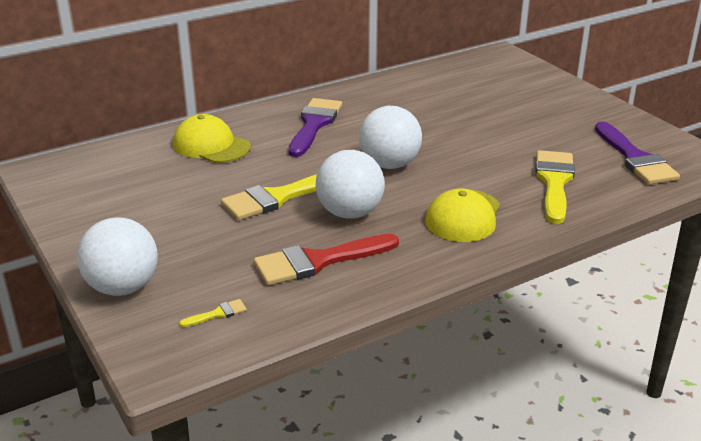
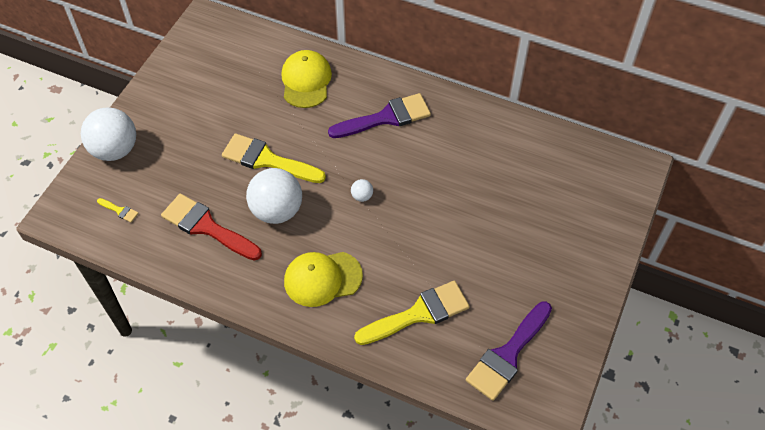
camera: 55 degrees right, 25 degrees up
(389, 165) = (362, 196): white ball -> white ball, size x0.41

